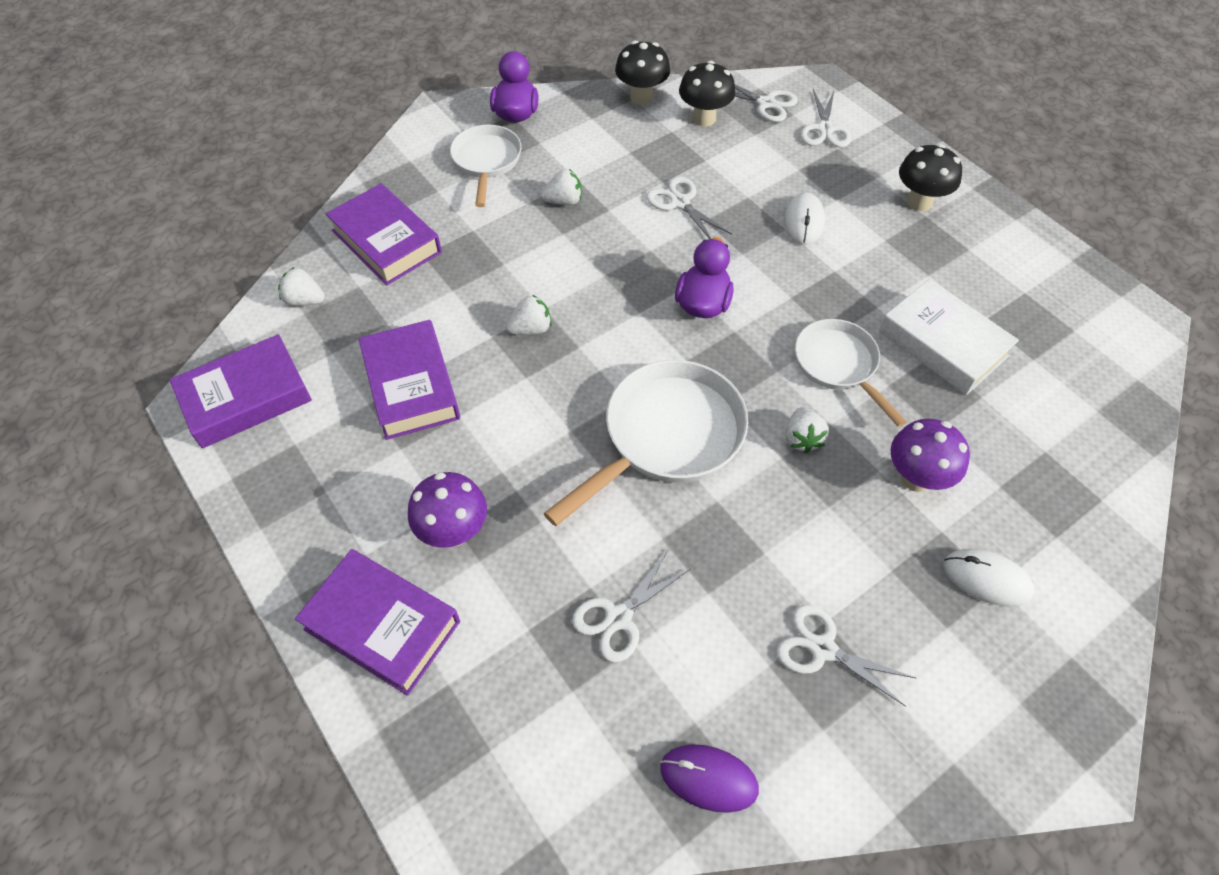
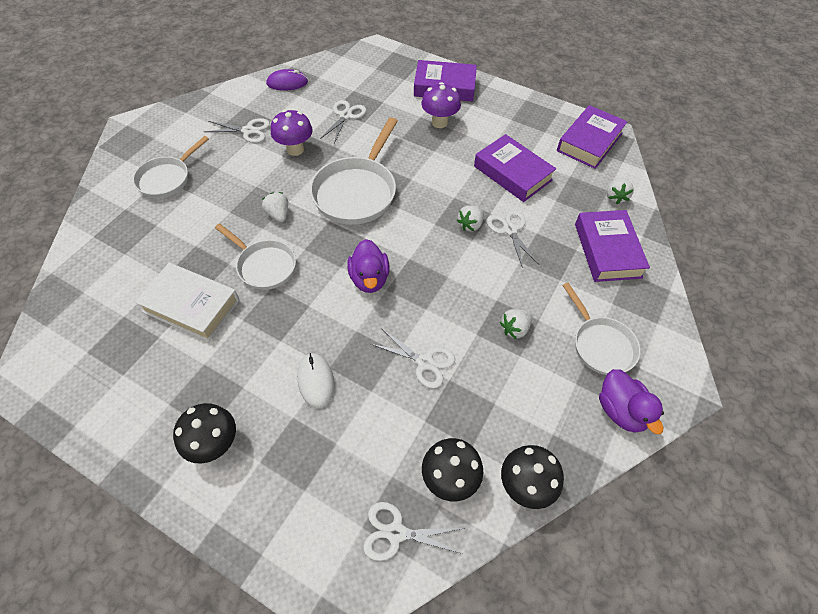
camera: 155 degrees right, 0 degrees up
(305, 300) = (615, 197): white strawberry -> white strawberry turned 105 degrees clockwise
(386, 241) = (607, 250): purple book -> purple book turned 60 degrees clockwise
(824, 129) = (323, 515): white scissors -> white scissors (510, 230)
(916, 478) = (207, 214): purple mushroom -> purple mushroom (295, 149)
(986, 579) = (167, 179): white mouse -> white pan

